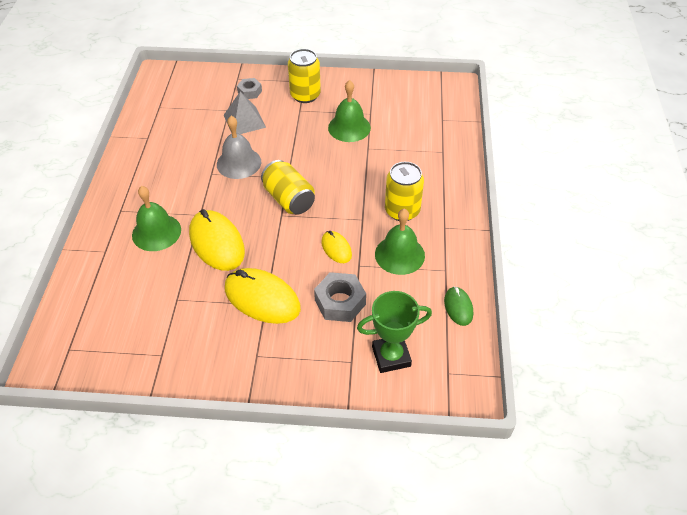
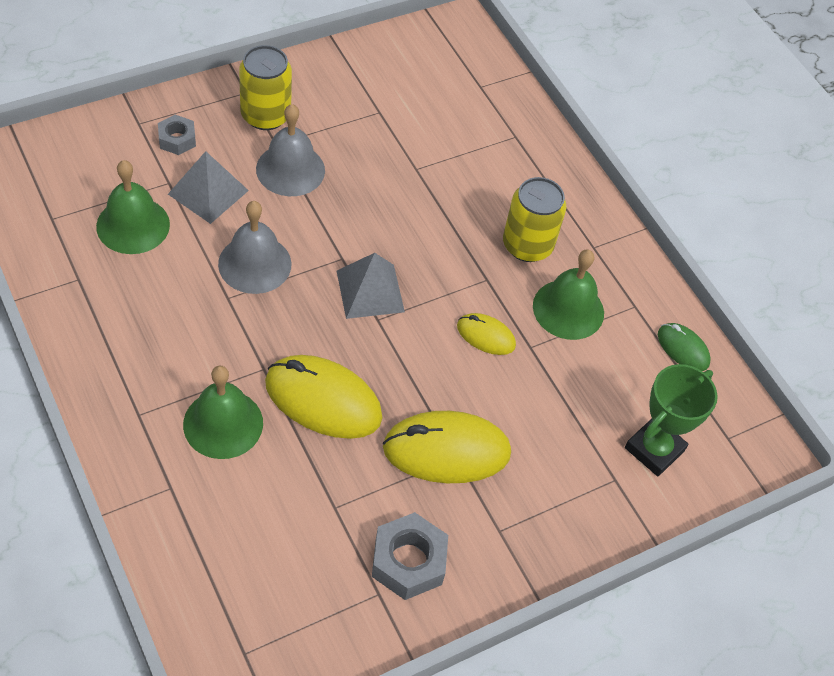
camera: 40 degrees left, 5 degrees up
(289, 199) = (370, 291): yellow can -> grey pyramid
(296, 125) = (290, 169): none -> grey bell
(340, 302) = (545, 408): grey nut -> grey nut (408, 562)
(349, 127) = (367, 145): green bell -> green bell (133, 225)

